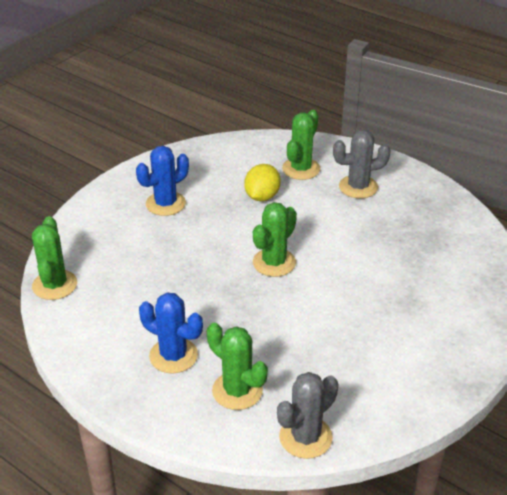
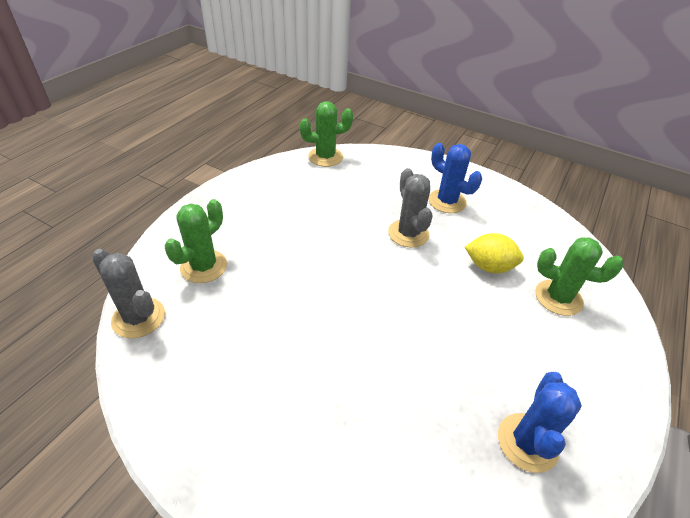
camera: 80 degrees right, 5 degrees up
(173, 356) = (248, 225): blue cactus -> blue cactus (527, 442)
(274, 262) = (382, 282): green cactus -> none
(358, 187) = (552, 357): grey cactus -> grey cactus (408, 233)

